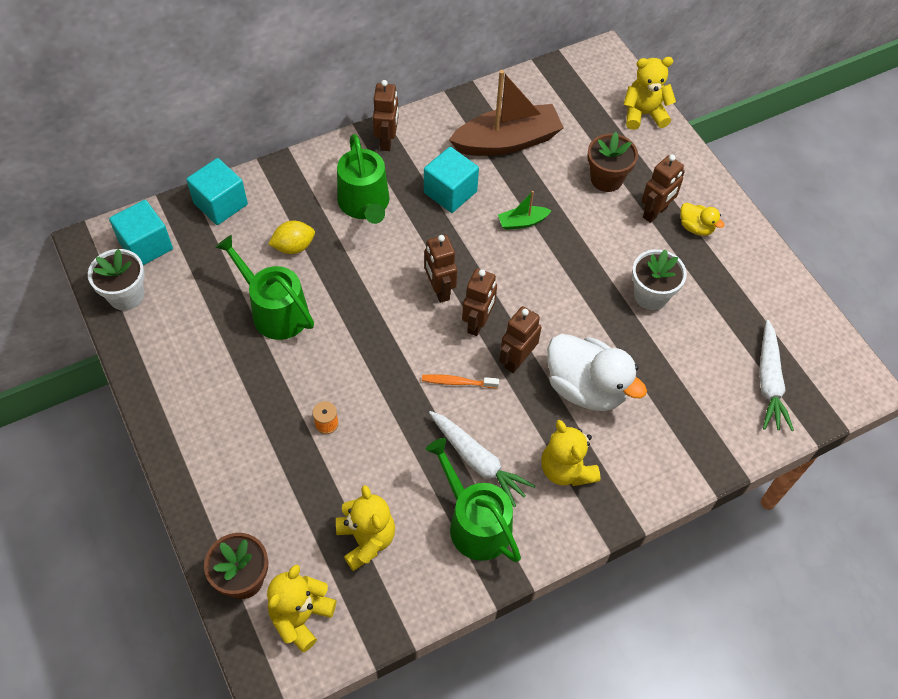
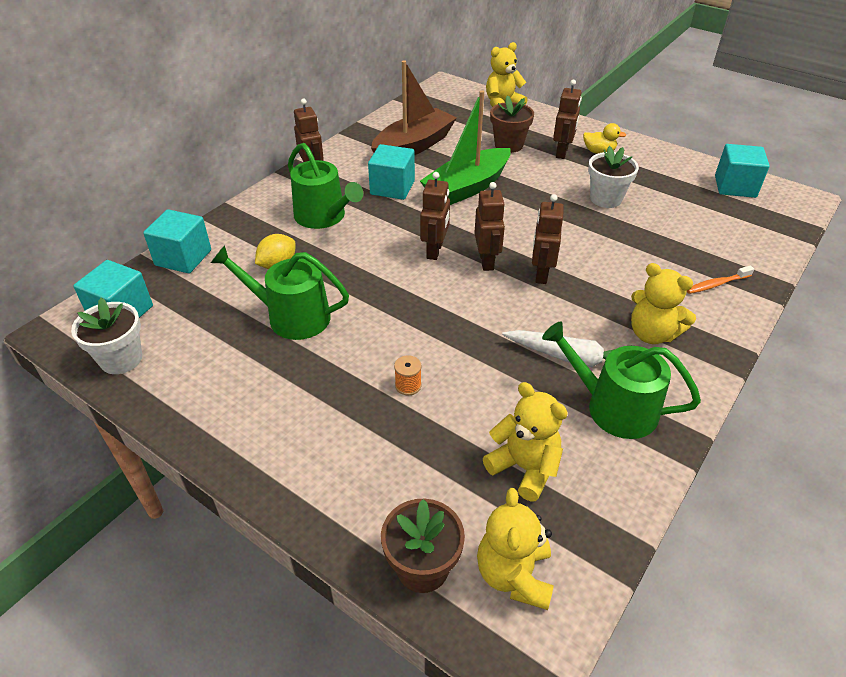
camera: 25 degrees left, 15 degrees down
(439, 290) = (435, 251): brown robot -> brown robot turned 120 degrees counterclockwise
(457, 382) = (504, 307): orange toothbrush -> orange toothbrush (716, 284)
(522, 222) = (467, 188): green boat -> green boat, size x2.21
(586, 388) = (613, 272): white duck -> none
(769, 382) = (741, 220): white carrot -> none
(803, 337) = (735, 186): none -> turquoise cube

